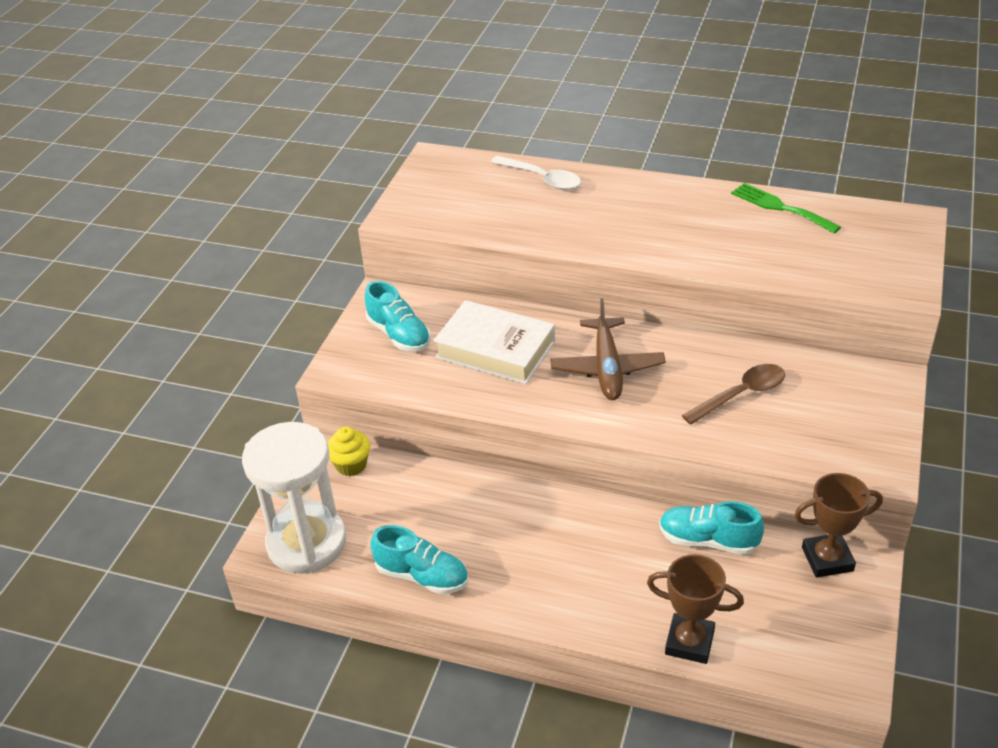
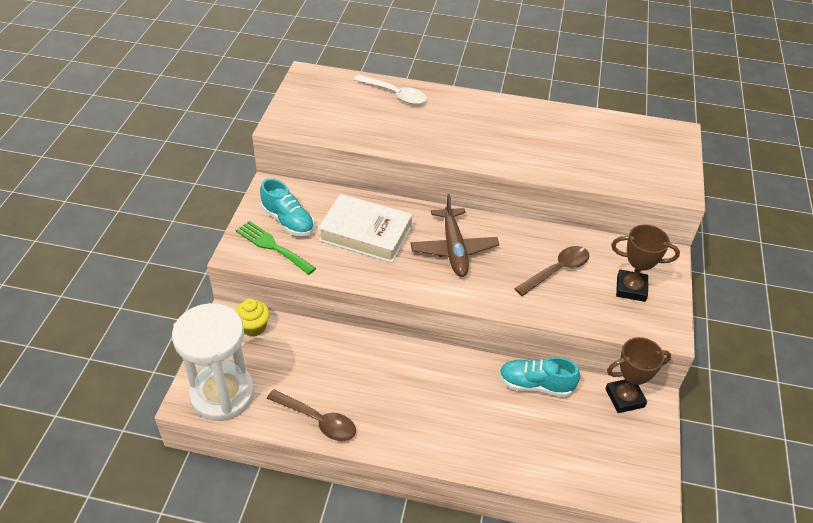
camera: 10 degrees left, 5 degrees up
(422, 576) = (317, 420): turquoise shoe -> brown spoon
(689, 642) = (529, 469): brown trophy -> brown trophy (631, 288)
(780, 207) = (579, 121): green fork -> green fork (272, 246)

